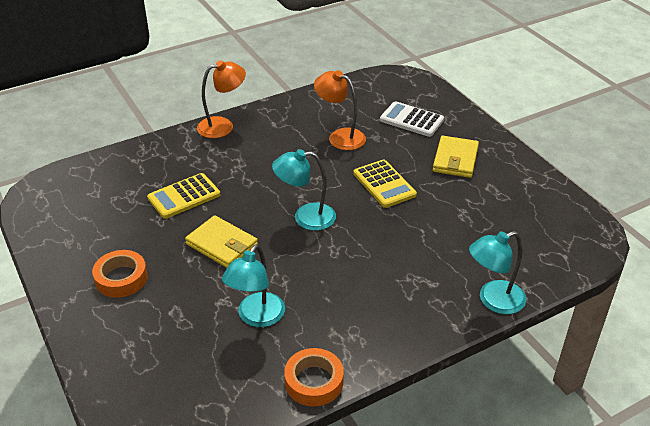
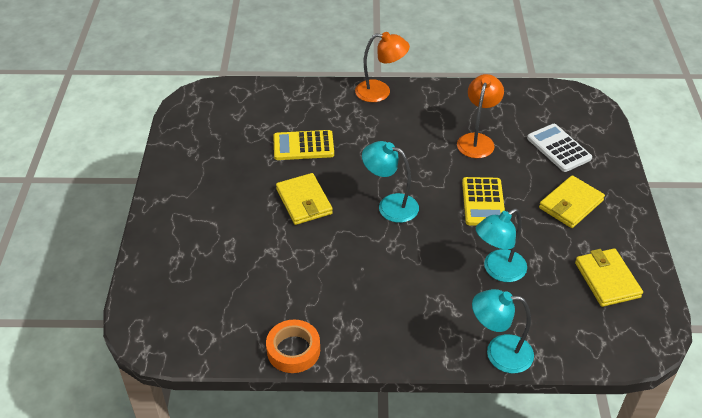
camera: 30 degrees right, 5 degrees up
(121, 278) = (209, 197): orange tape -> none
(256, 317) = (287, 276): turquoise lamp -> turquoise lamp (498, 270)
(340, 137) = (477, 140): orange lamp -> orange lamp turned 45 degrees clockwise
(528, 206) = (607, 280): none -> yellow wallet

